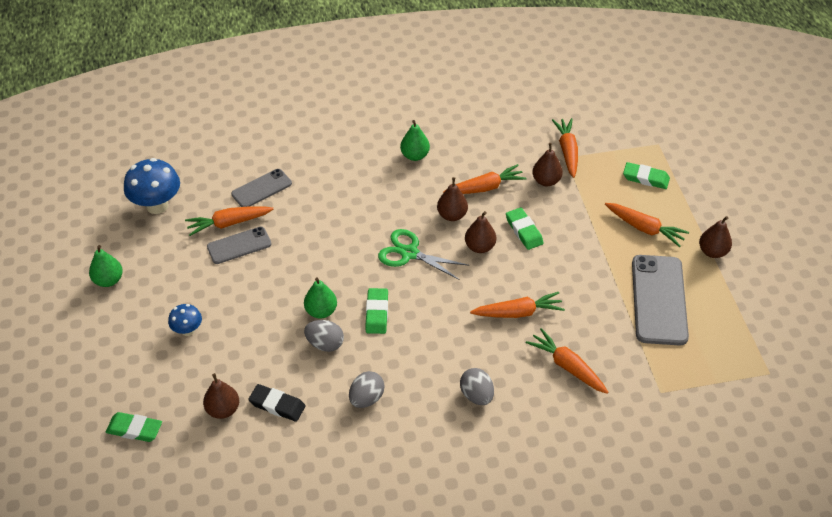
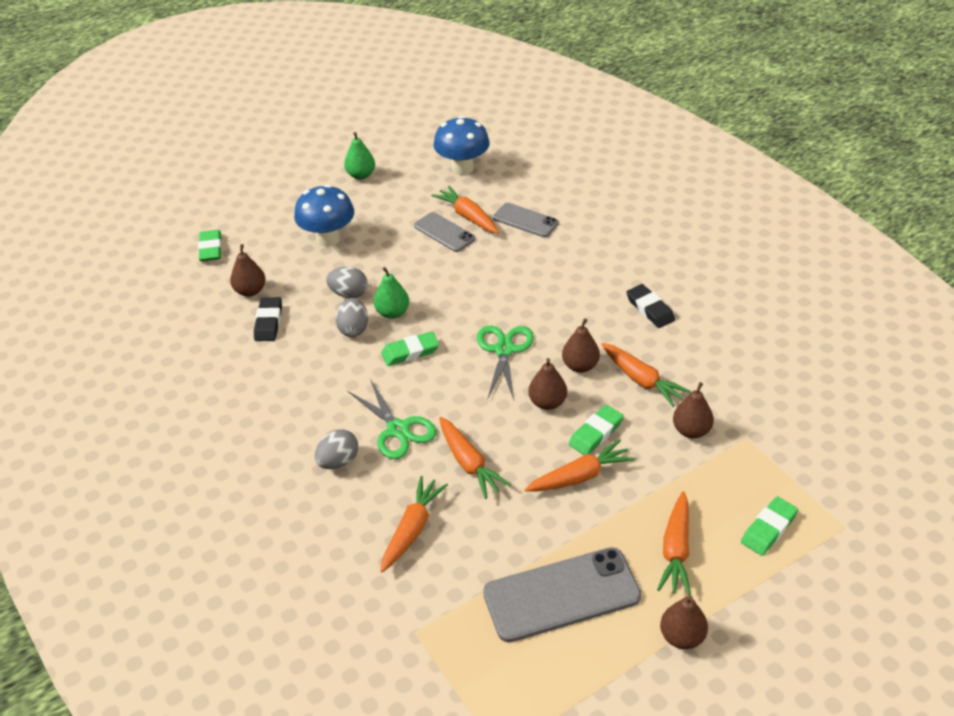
camera: 70 degrees right, 5 degrees down
(187, 330) = (328, 238): blue mushroom -> blue mushroom, size x1.82
(366, 398) = (300, 379): grey egg -> grey egg (349, 294)
(415, 155) = (650, 309): green pear -> black eraser
(461, 346) = (398, 429): none -> green scissors
(567, 151) = (757, 436): orange carrot -> orange carrot (580, 476)
(645, 178) = (768, 529): green eraser -> green eraser turned 45 degrees clockwise

